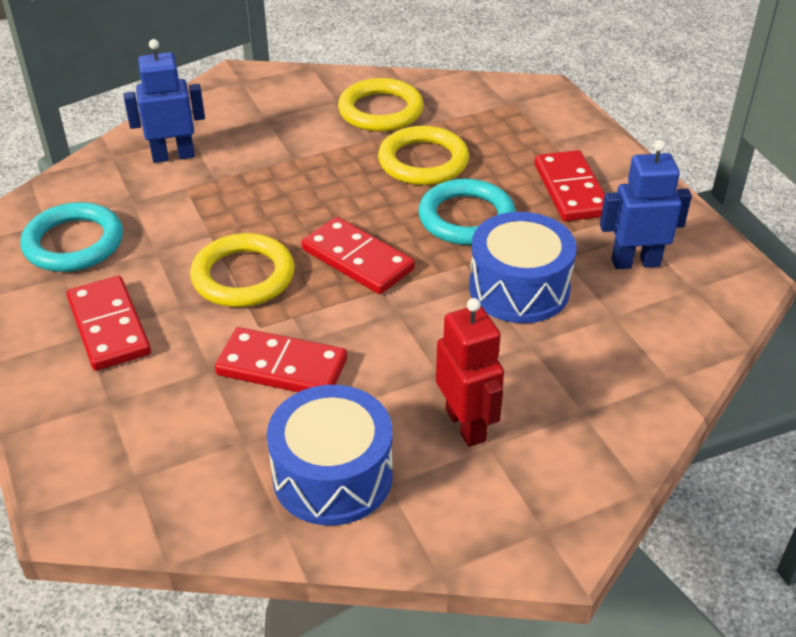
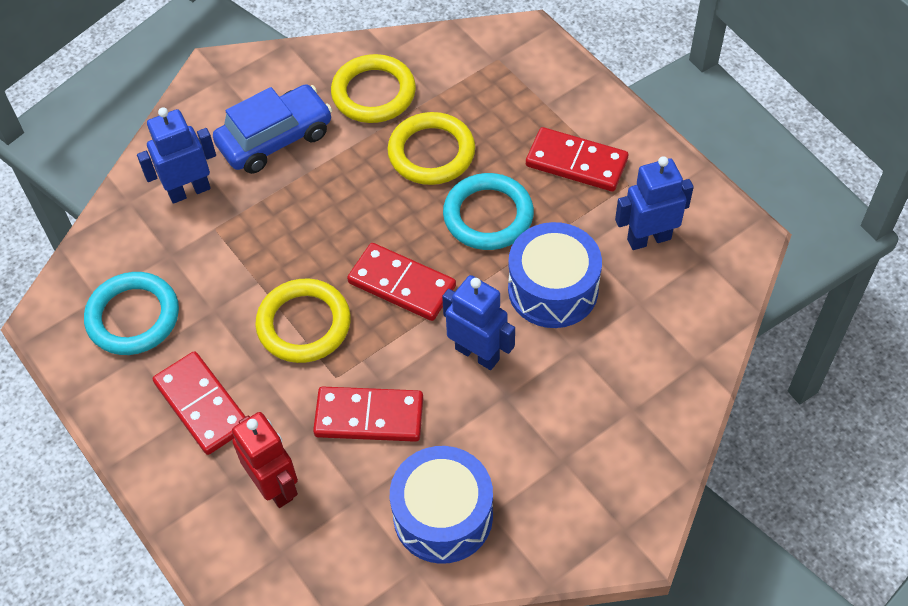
camera: 10 degrees left, 15 degrees up
(272, 130) = (275, 139): none -> blue car
(420, 331) = (477, 353): none -> blue robot
(466, 425) = (539, 443): red robot -> red robot (275, 486)
(571, 190) = (576, 162): red domino -> red domino turned 45 degrees counterclockwise

